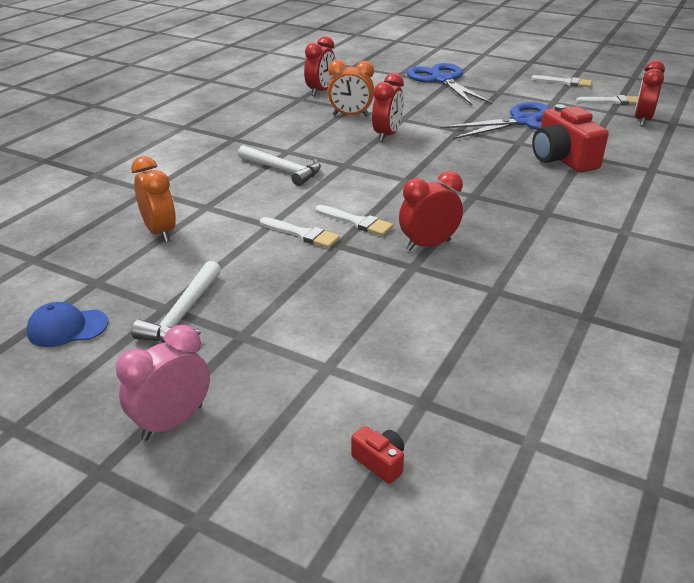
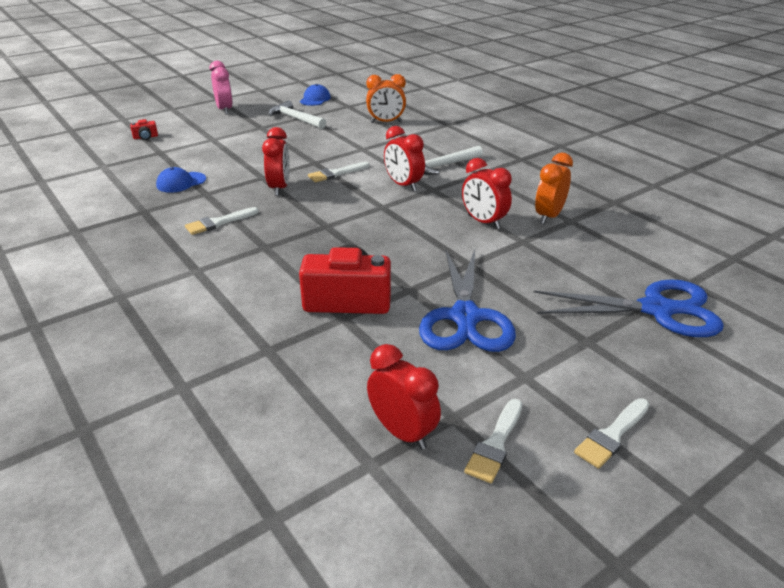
camera: 115 degrees right, 0 degrees up
(302, 234) = (340, 155): white brush -> white brush (219, 222)
(320, 91) = (634, 216): red clock -> red clock (403, 185)
(492, 324) = (181, 182): none -> blue cap

